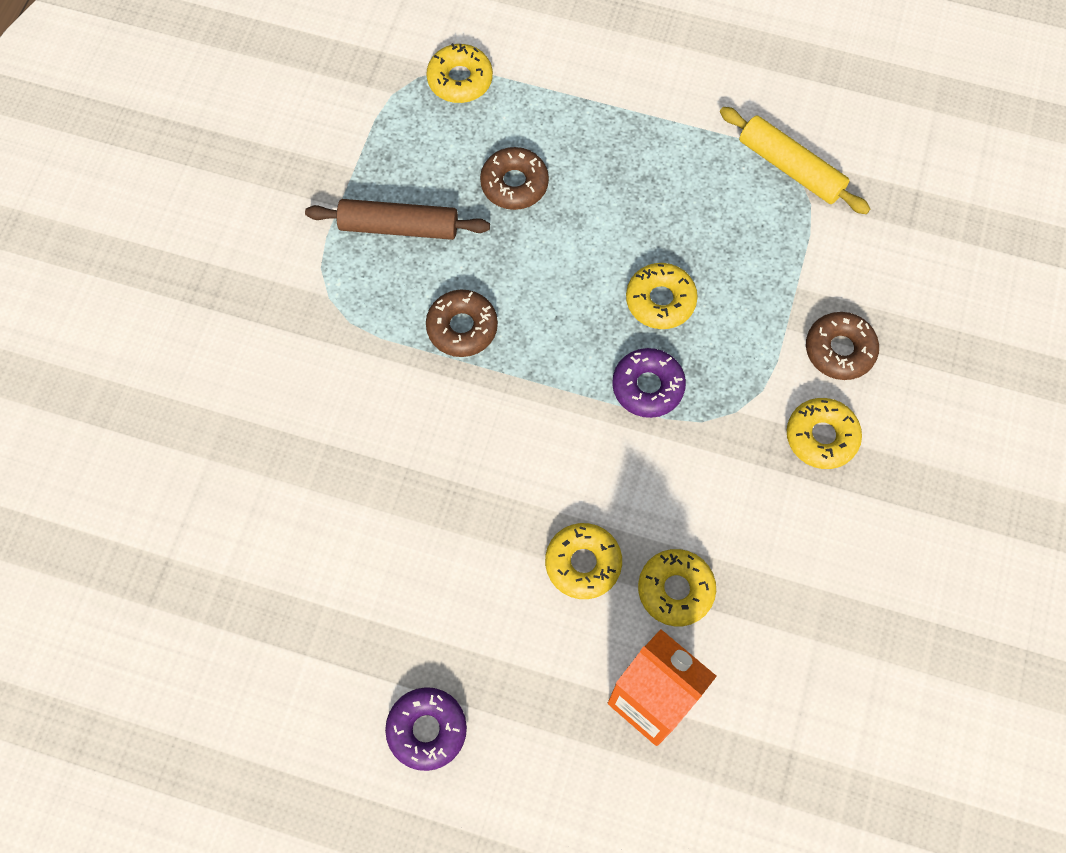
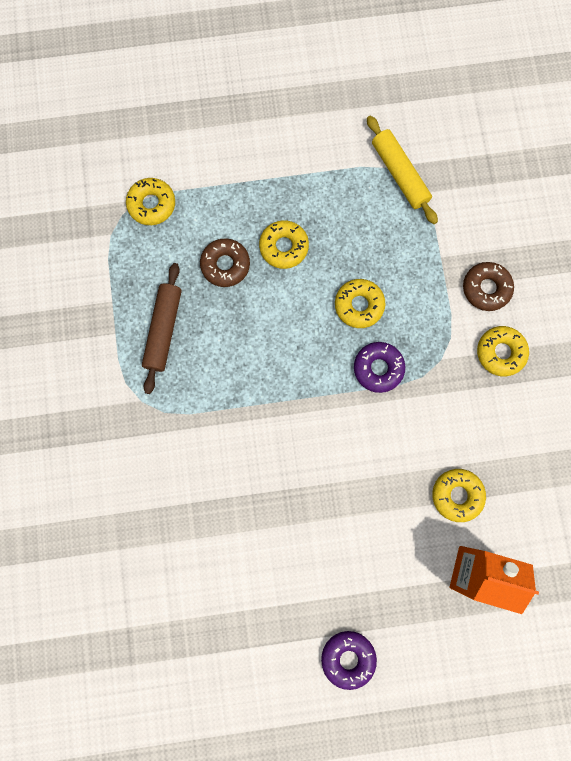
camera: 25 degrees left, 10 degrees up
(399, 227) = (163, 330): brown rolling pin -> brown rolling pin turned 60 degrees counterclockwise
(462, 327) = (240, 382): brown donut -> none
(583, 563) = (392, 505): yellow donut -> yellow donut (284, 247)
(790, 168) = (399, 174): yellow rolling pin -> yellow rolling pin turned 45 degrees clockwise

